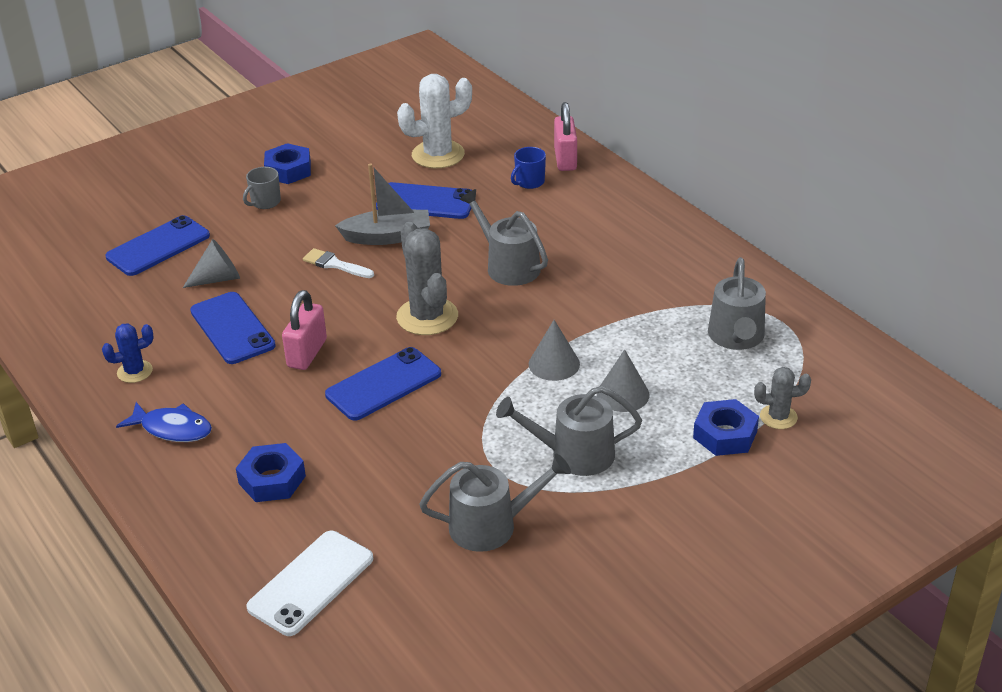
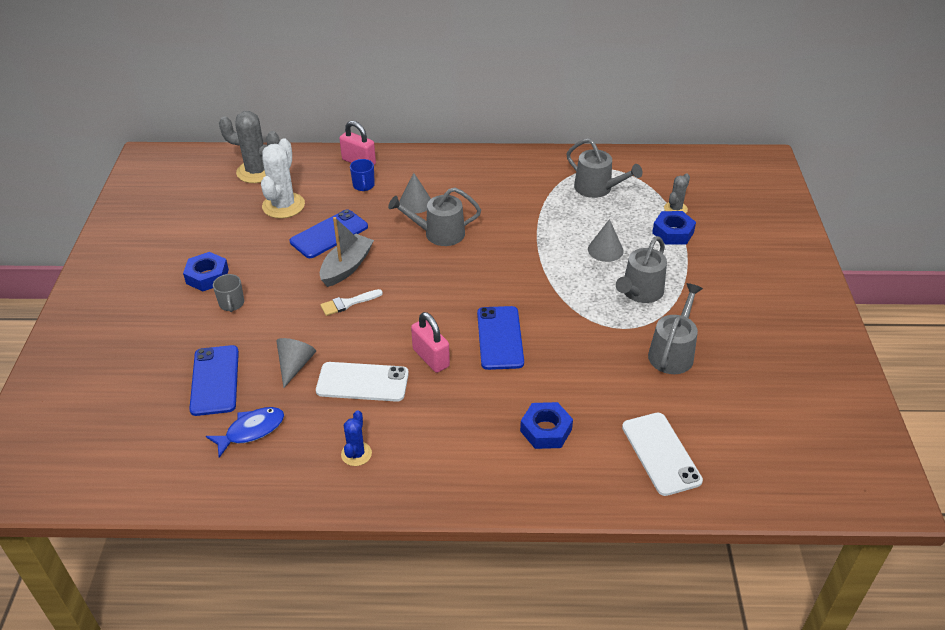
camera: 55 degrees left, 5 degrees up
(172, 429) = (444, 459): blue fish -> blue fish (251, 430)
(232, 328) = (362, 382): blue phone -> white phone
(427, 317) = (452, 289): grey cactus -> grey cactus (257, 171)
(554, 364) = (552, 261): grey cone -> grey cone (415, 203)

